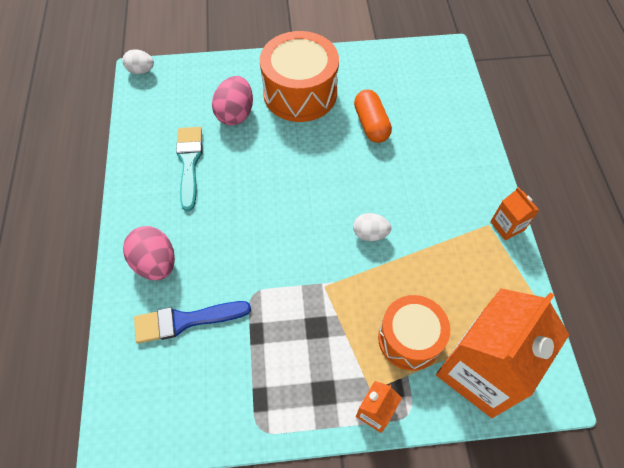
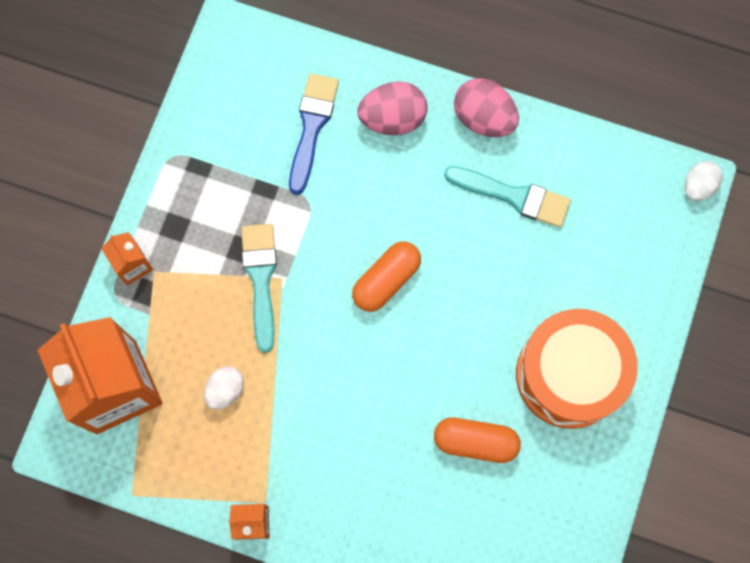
camera: 115 degrees right, 15 degrees up
(235, 114) = (569, 278): pink egg -> pink egg (483, 118)
(290, 215) = (386, 280): none -> orange capsule
(333, 301) = (260, 279): none -> turquoise brush
(370, 234) = (320, 358): white egg -> white egg (225, 390)
(409, 339) = (182, 335): orange drum -> none

